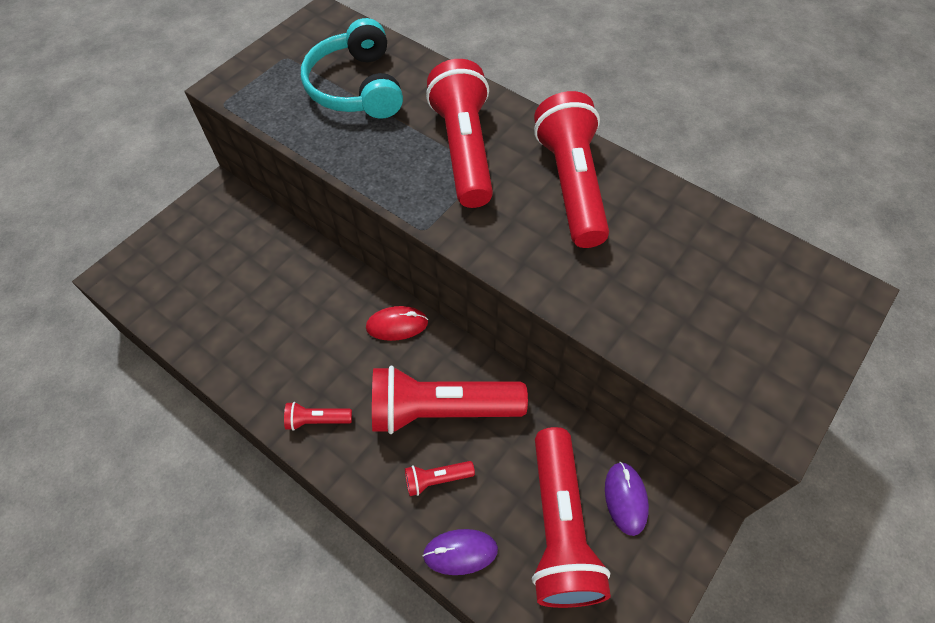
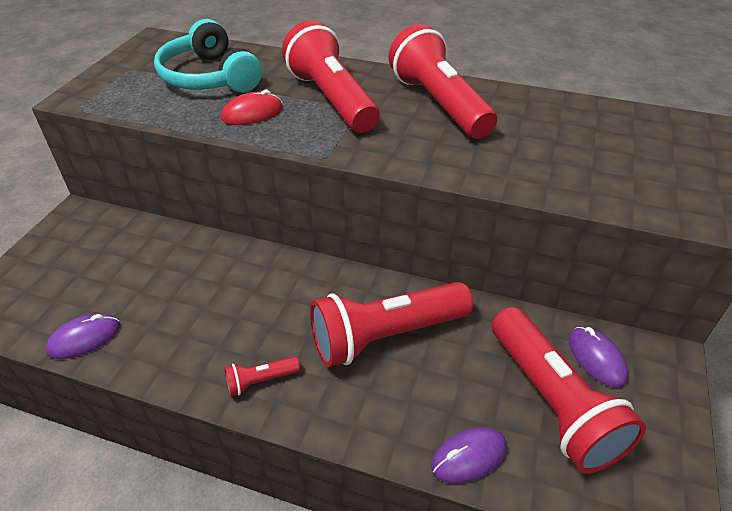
camera: 20 degrees left, 15 degrees down
(191, 331) = (84, 338): none -> purple mouse
(397, 325) = (308, 277): red mouse -> red mouse (252, 114)
(436, 479) = (411, 397): red flashlight -> none

